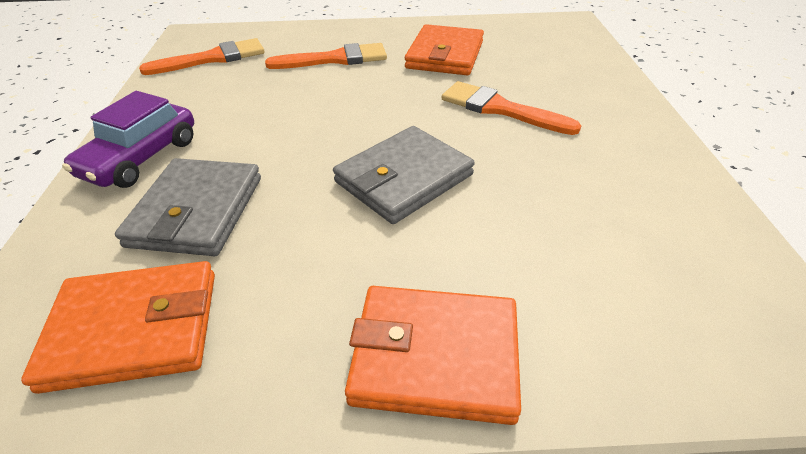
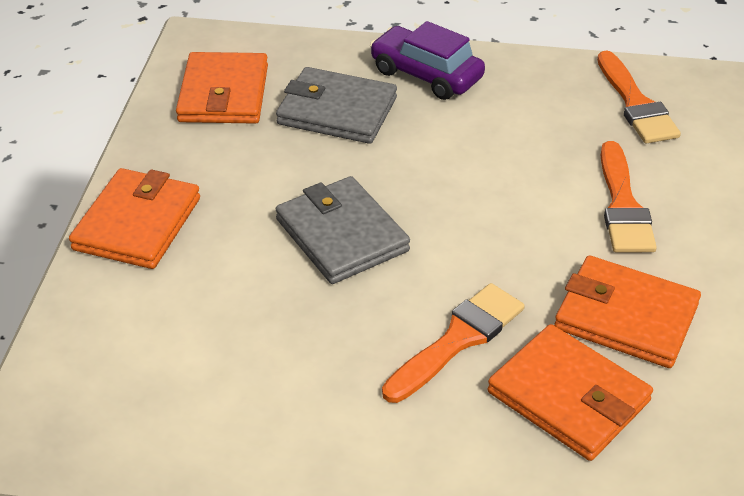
camera: 100 degrees right, 0 degrees up
(525, 69) = (568, 397): none -> orange wallet

